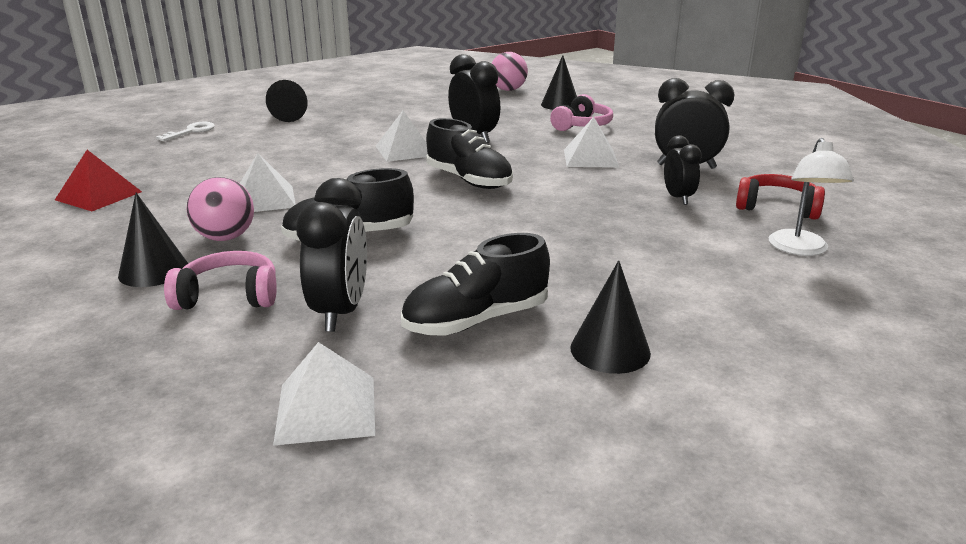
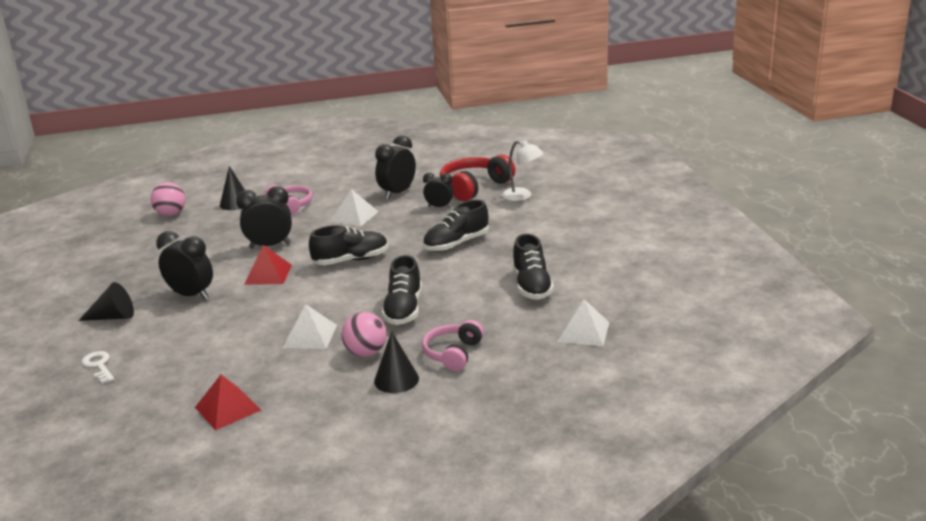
camera: 65 degrees left, 0 degrees up
(340, 312) = (497, 321): black clock -> black clock (191, 295)
(405, 150) = (268, 274): white pyramid -> red pyramid
(572, 232) = (456, 244): none -> black shoe
(610, 350) = (578, 260): black cone -> none
(777, 208) = (474, 187): red headphones -> red headphones, size x1.54

